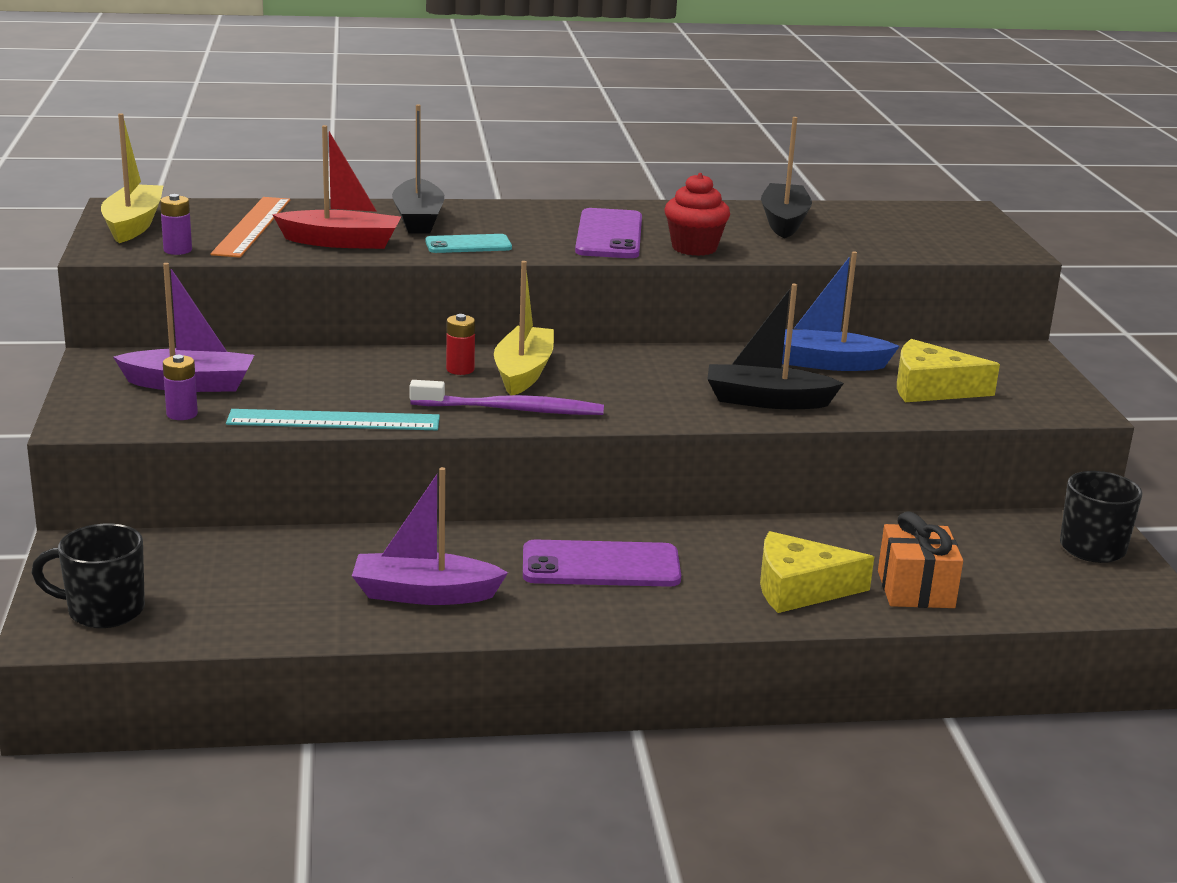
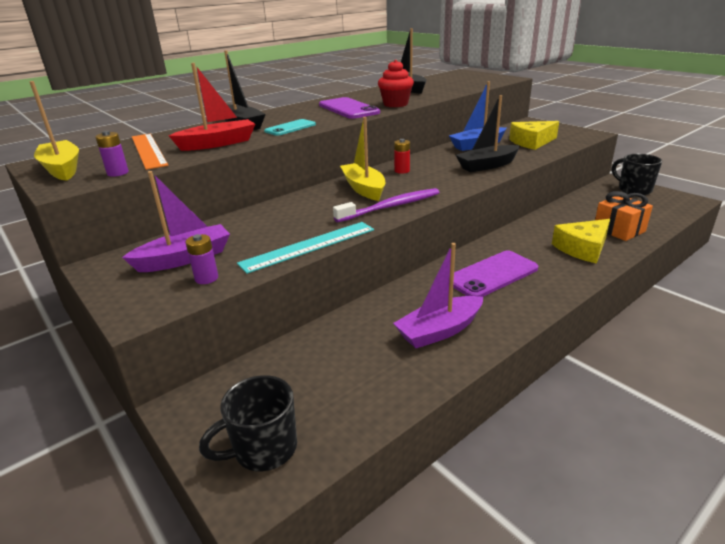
camera: 30 degrees left, 5 degrees up
(460, 369) = (331, 197): red battery -> red battery (402, 171)

